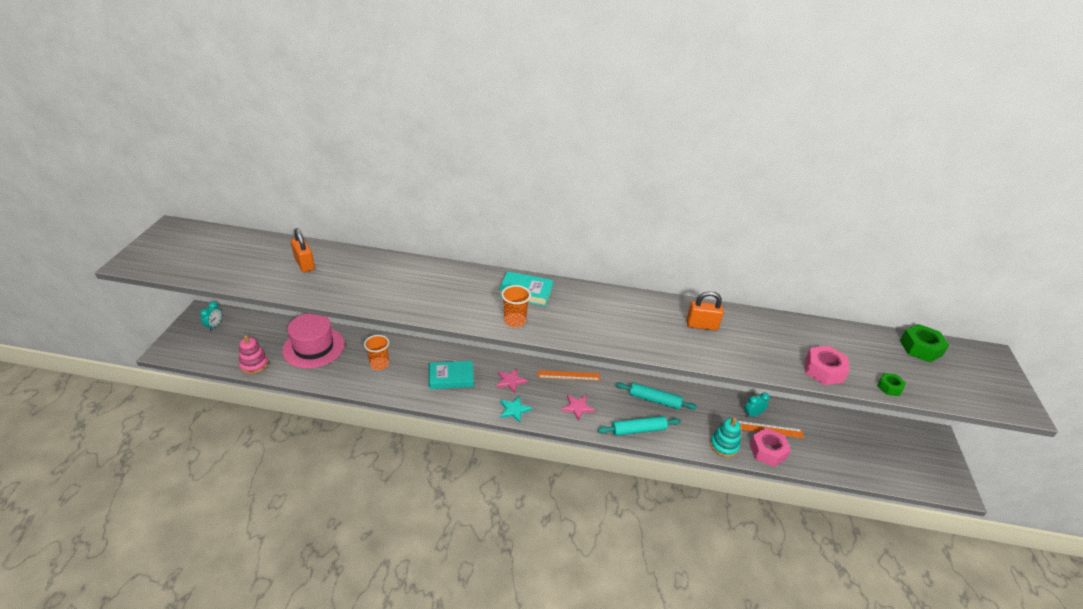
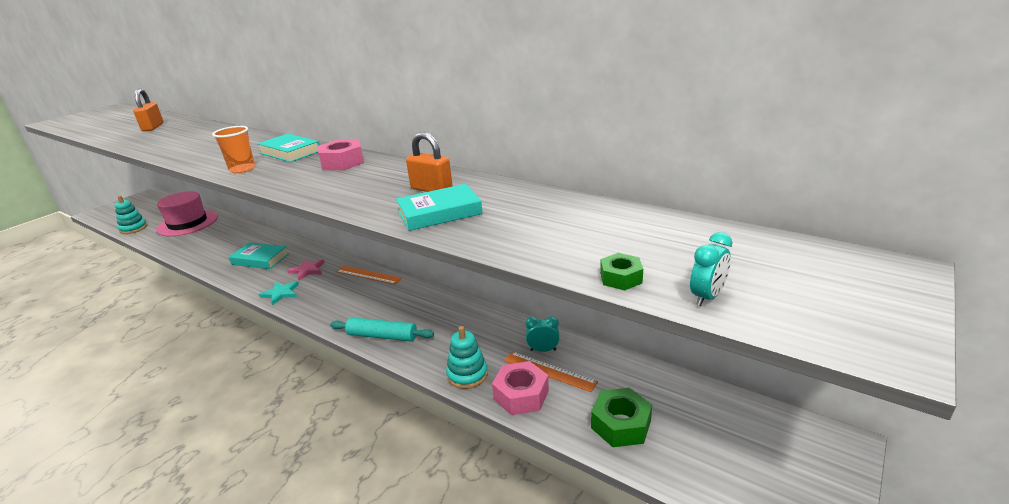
camera: 30 degrees right, 10 degrees down
(214, 326) = (144, 202): turquoise clock -> turquoise clock (707, 297)
(254, 364) = (133, 228): pink stacking toy -> turquoise stacking toy
(379, 364) = (218, 241): orange cup -> none
(577, 407) = (343, 303): pink star -> none
(654, 400) = (434, 312): turquoise rolling pin -> none
(736, 350) = (439, 213): none -> turquoise book
(823, 370) = (534, 246): pink nut -> pink nut (342, 162)
(920, 348) = (745, 243): green nut -> green nut (621, 424)

